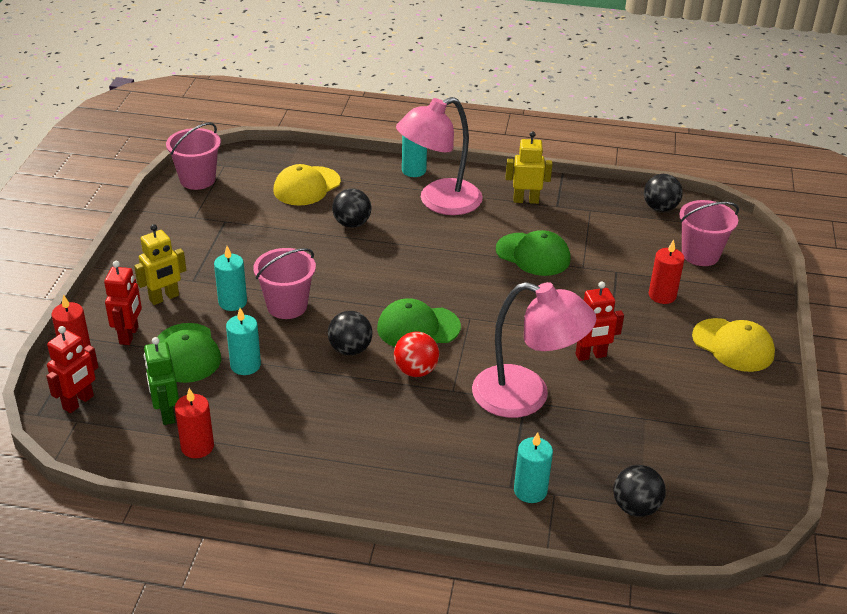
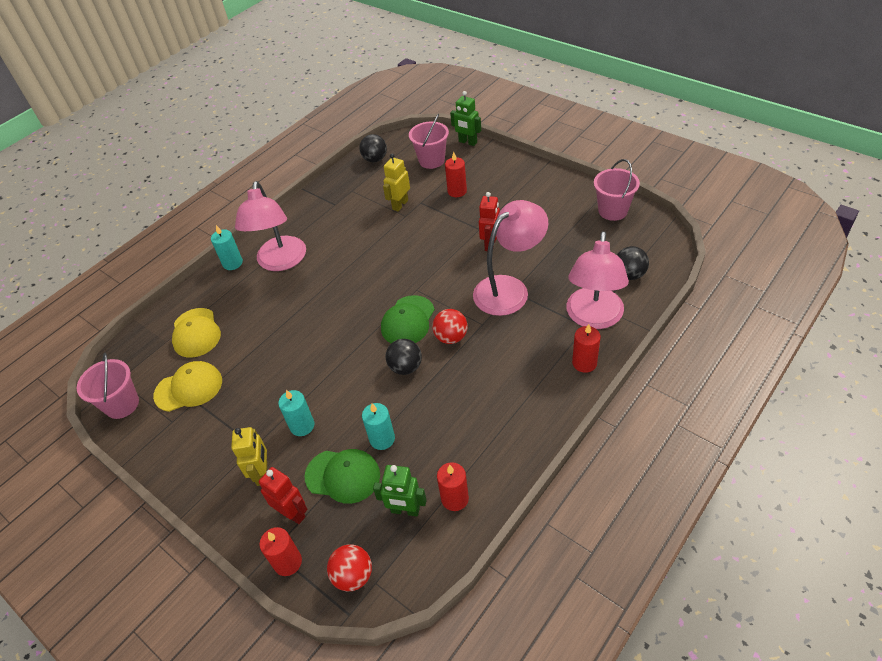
camera: 55 degrees left, 10 degrees up
(78, 402) = (353, 576): red robot -> red ball
(287, 306) = (331, 391): pink bucket -> pink bucket (613, 211)
(352, 223) = (265, 320): black ball -> none
(448, 502) = (584, 363): none -> red candle
(526, 200) = (316, 217): yellow robot -> yellow robot (400, 205)
(530, 491) = (593, 318): turquoise candle -> pink lamp
(533, 254) = (375, 234): green cap -> none
(733, 345) = (520, 180): yellow cap -> yellow cap (189, 388)
(764, 274) = (467, 142): none -> green robot

